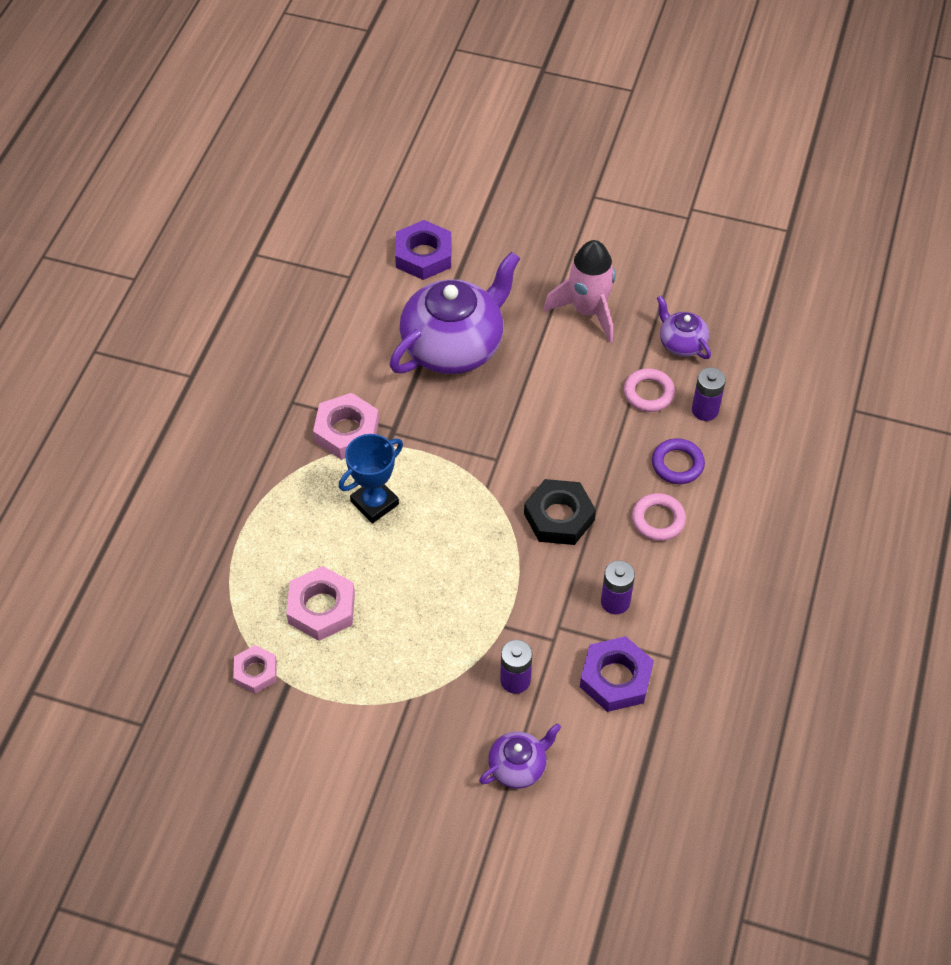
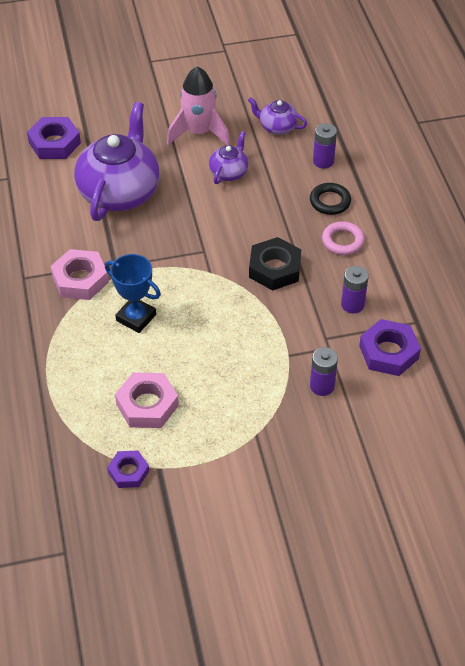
camera: 30 degrees left, 5 degrees down
(255, 672) = (128, 472): pink nut -> purple nut
(374, 503) = (136, 317): blue trophy -> blue trophy turned 75 degrees counterclockwise
(518, 766) = (365, 440): purple teapot -> purple teapot (229, 172)
(648, 393) = (278, 166): pink ring -> none
(677, 464) = (330, 201): purple ring -> black ring

